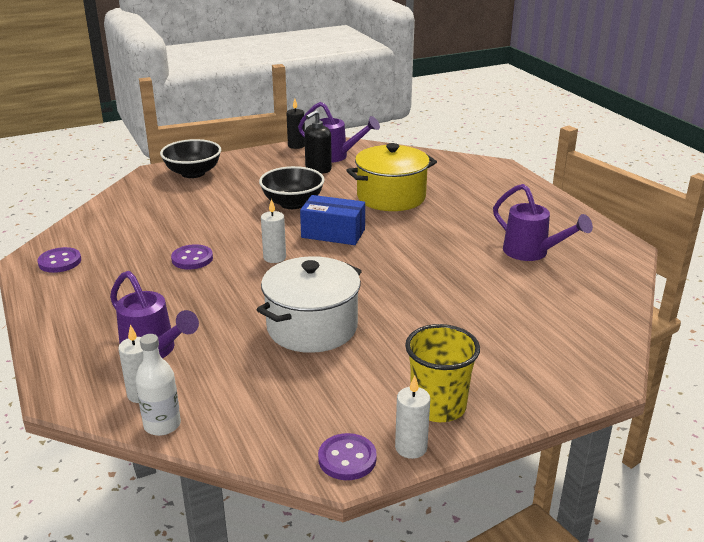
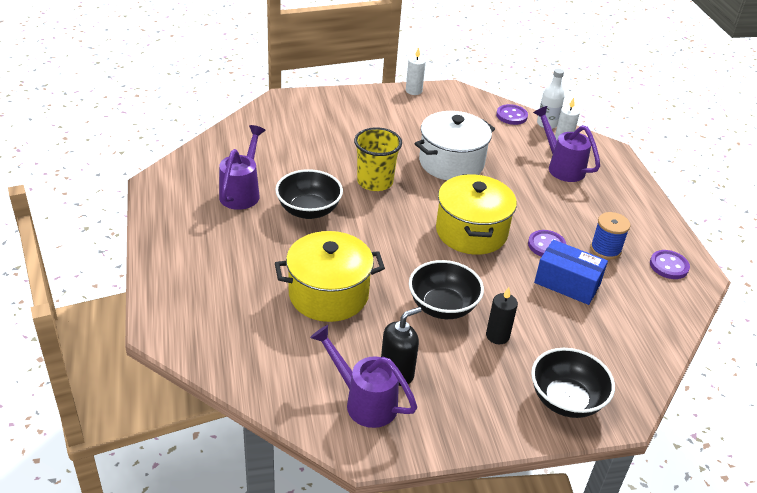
camera: 170 degrees left, 10 degrees up
(126, 265) = (605, 249): none -> blue spool
(274, 257) = (471, 232): white candle -> yellow pot
(296, 145) = (414, 449): black candle -> black candle (497, 336)
(333, 233) = (410, 251): blue box -> blue box (567, 283)
(347, 459) = (448, 92): purple button -> purple button (511, 116)
(438, 406) = (389, 104): yellow cup -> yellow cup (375, 182)
(452, 249) = (309, 210): none -> black bowl
(532, 253) = (242, 192): purple watering can -> purple watering can turned 45 degrees clockwise

